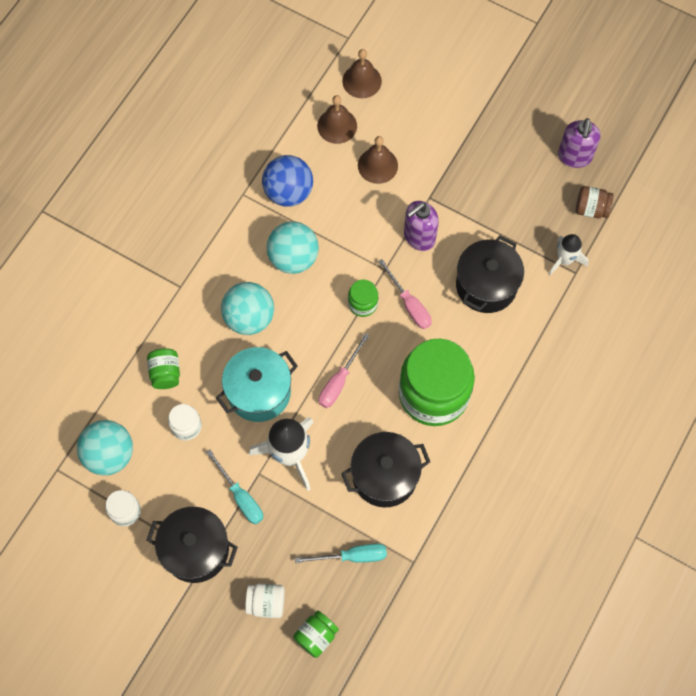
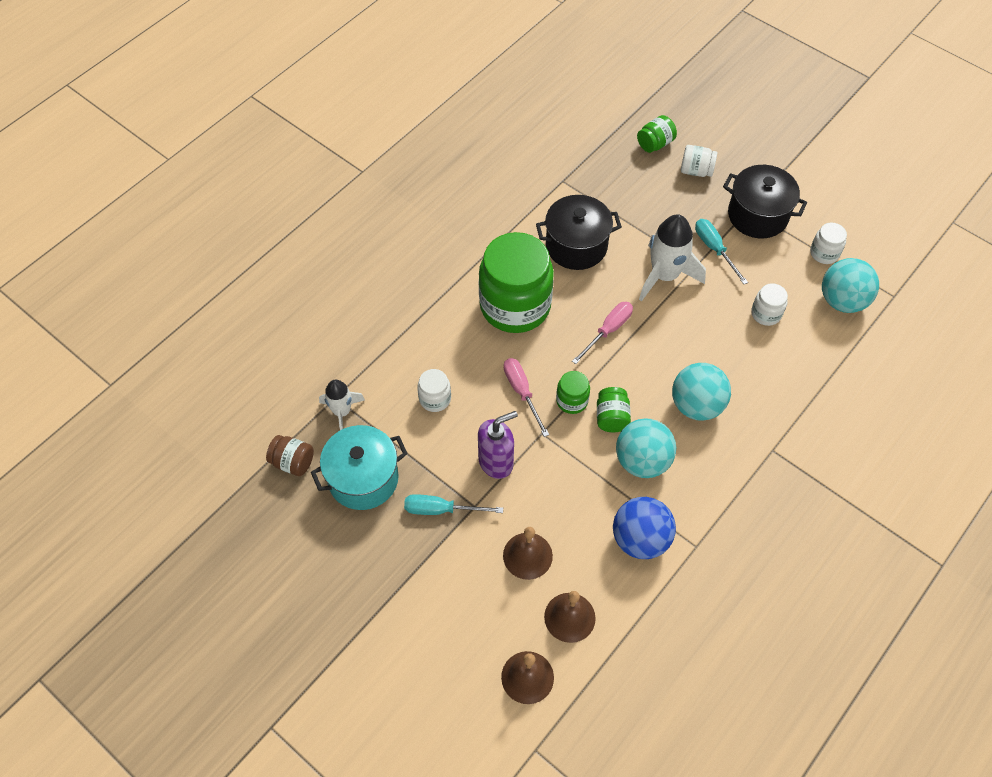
camera: 170 degrees left, 10 degrees down
(165, 373) = (787, 364): green jar -> green jar (611, 417)
(259, 392) = (691, 333): turquoise pot -> turquoise pot (363, 479)
(352, 556) = (616, 192): turquoise screwdriver -> turquoise screwdriver (441, 510)
(486, 285) = (435, 399): black pot -> white jar
(574, 156) = (289, 527): purple soap dispenser -> none

